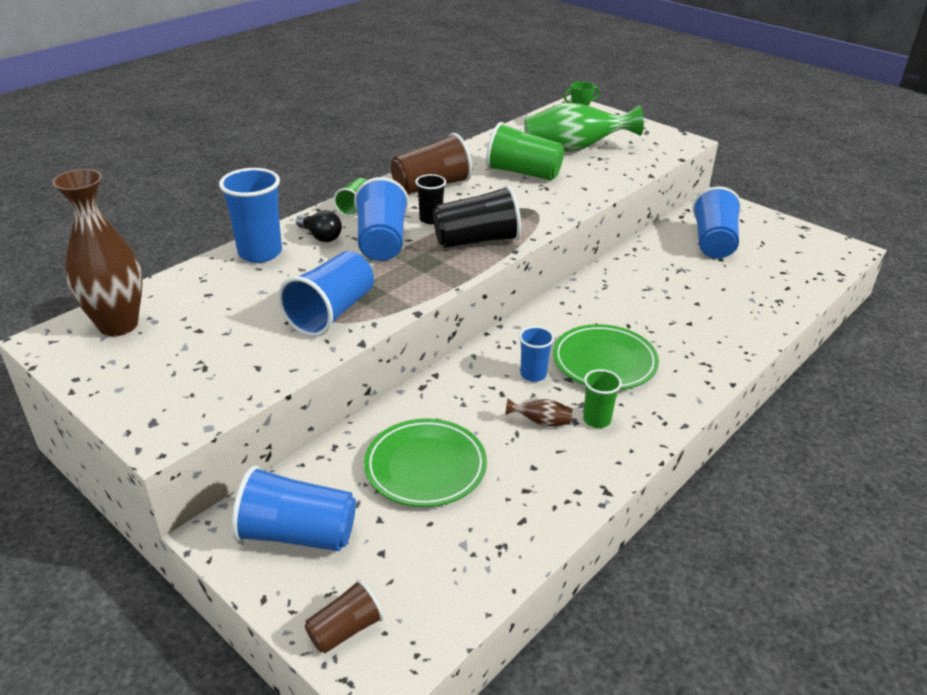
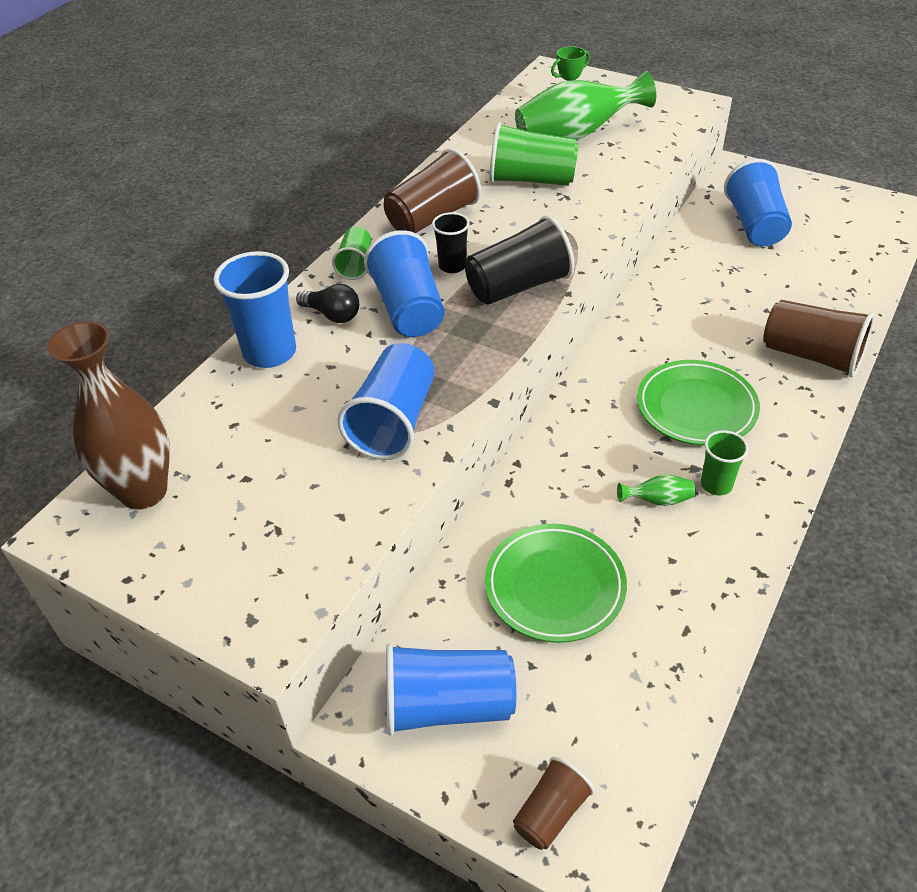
camera: 10 degrees left, 10 degrees up
(533, 374) = (625, 440): blue cup -> none
(541, 422) = (658, 500): brown vase -> green vase
(722, 342) = (812, 356): none -> brown cup

